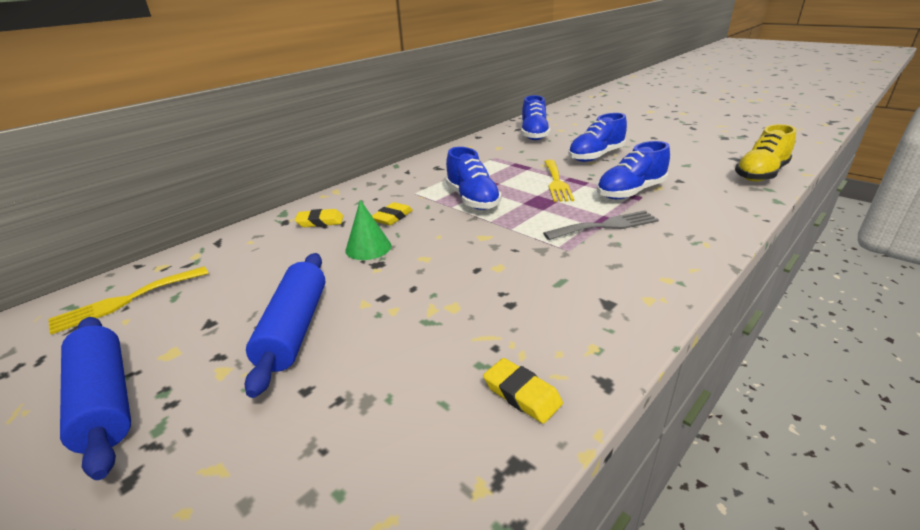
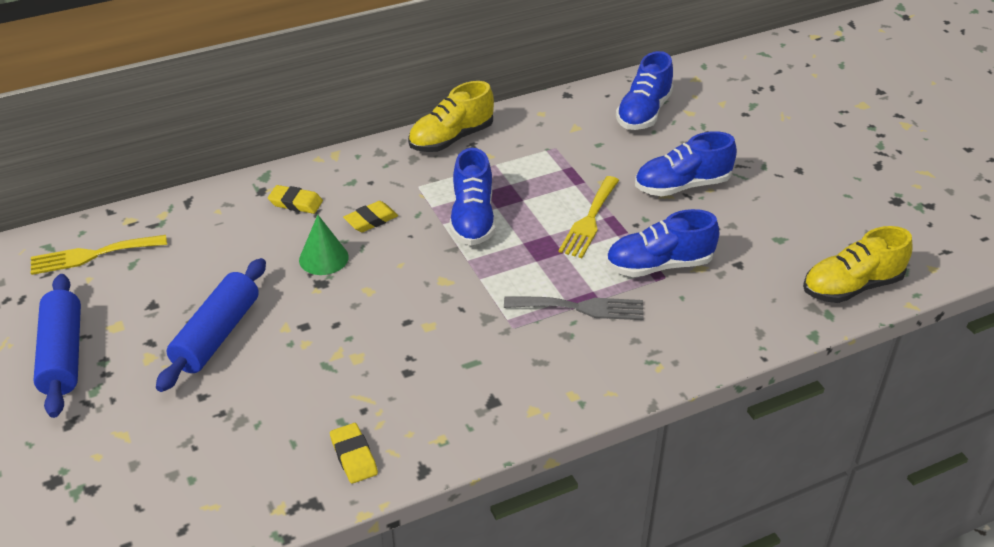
camera: 20 degrees right, 10 degrees up
(419, 167) = (451, 139): none -> yellow shoe

